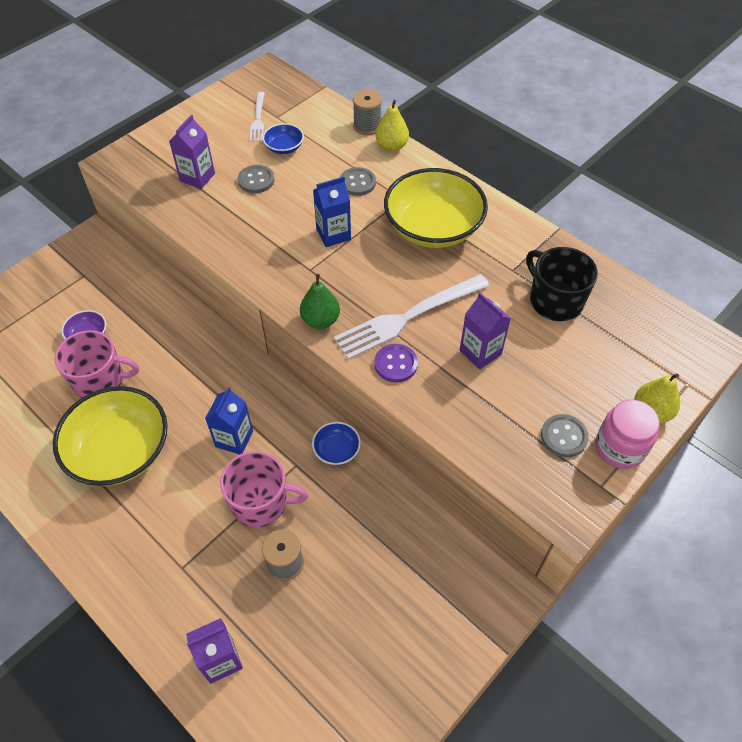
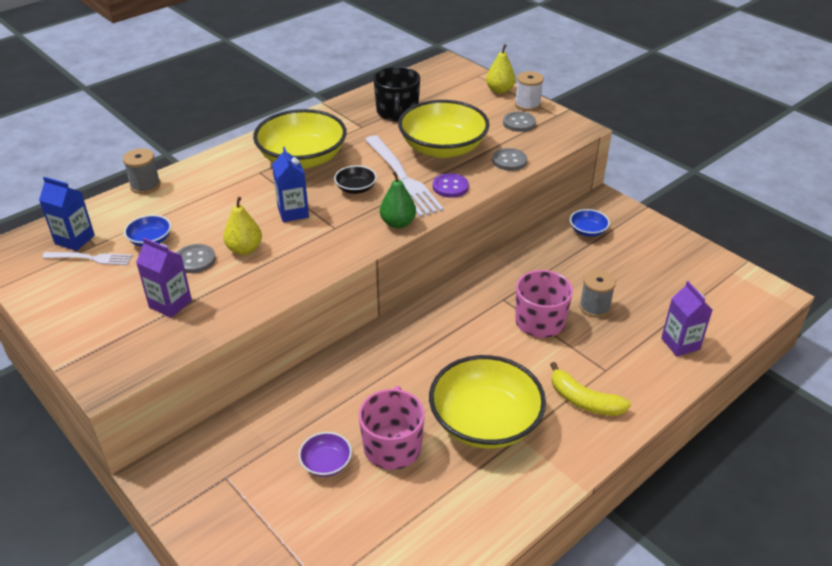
camera: 85 degrees left, 15 degrees down
(138, 542) = (584, 401): none -> yellow banana
(234, 439) = (475, 338): blue carton -> blue carton (75, 240)
(336, 450) = (489, 275): blue bowl -> blue bowl (587, 231)
(357, 183) = (227, 195): grey button -> grey button (509, 161)
(381, 278) = (356, 188): none -> black bowl
(391, 146) = (184, 173): yellow pear -> yellow pear (244, 249)
(480, 352) = (443, 148): purple carton -> yellow bowl
(555, 300) = (397, 112): black mug -> black mug turned 60 degrees counterclockwise
(619, 448) = (527, 105): pink jar -> white spool

